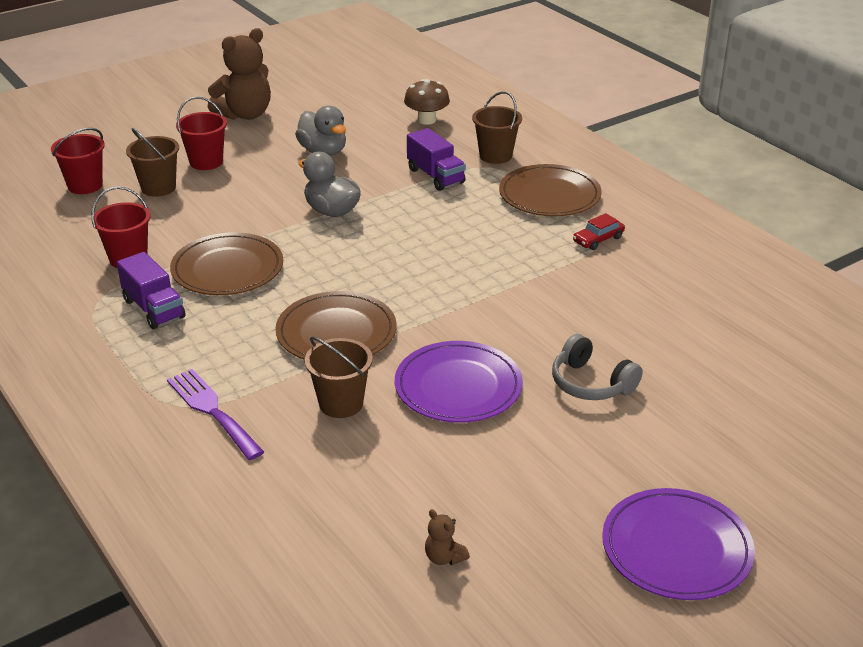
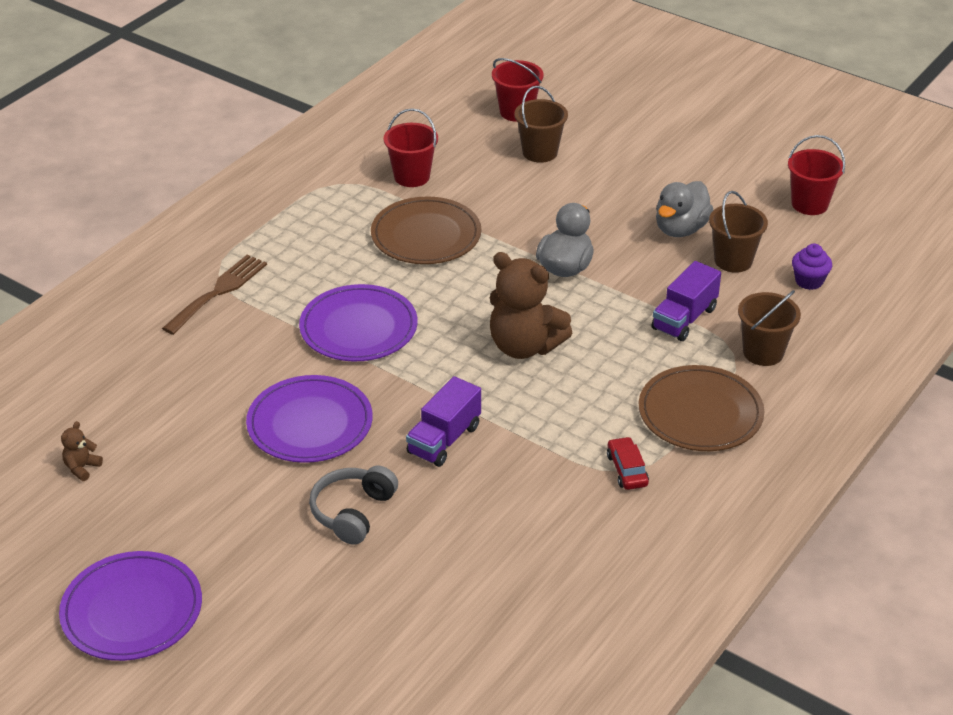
camera: 70 degrees right, 5 degrees up
(153, 309) = (344, 215): purple truck -> purple truck (444, 439)
(206, 162) = (606, 163): red bucket -> red bucket (809, 204)
(212, 410) = (219, 291): purple fork -> brown fork
(245, 114) = (721, 156): brown teddy bear -> brown teddy bear (524, 346)
(336, 332) = (358, 328): brown plate -> purple plate
(341, 403) = (256, 359): brown bucket -> brown bucket (733, 260)
(426, 120) = (809, 281): brown mushroom -> purple cupcake
(598, 239) = (627, 470): red car -> red car turned 45 degrees clockwise

